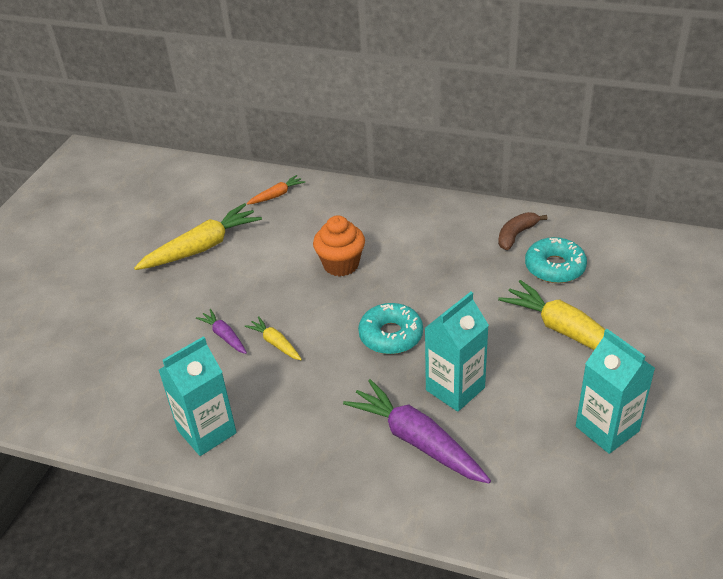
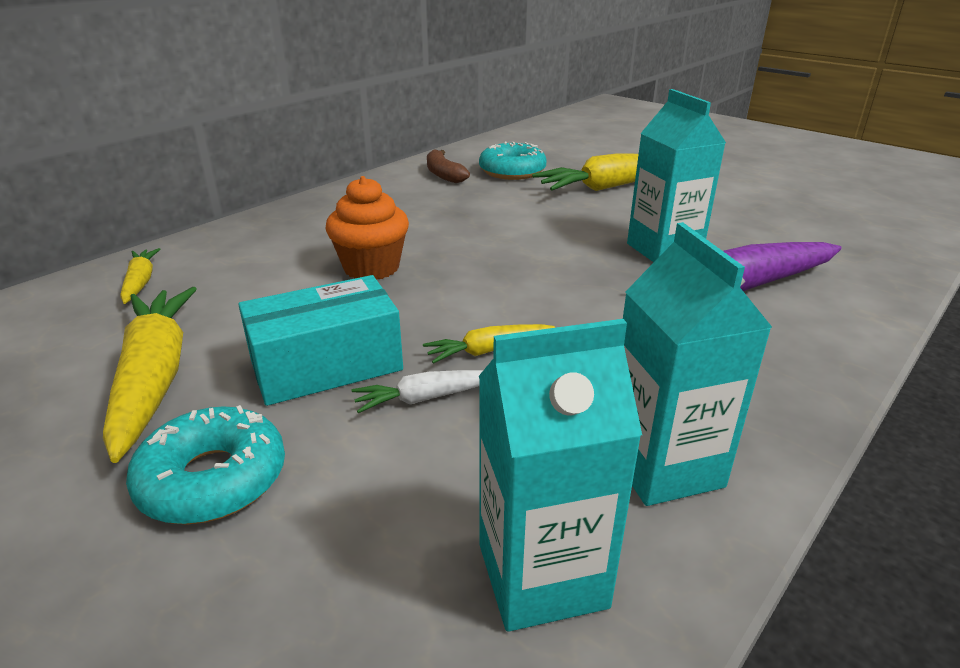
camera: 70 degrees left, 10 degrees down
(224, 336) = (426, 398): purple carrot -> white carrot
(235, 293) = (326, 365): none -> turquoise box
(277, 195) = (140, 282): orange carrot -> yellow carrot
(391, 335) = (544, 265): turquoise donut -> turquoise donut (213, 479)
(607, 429) = (752, 200): turquoise carton -> turquoise carton (542, 575)

